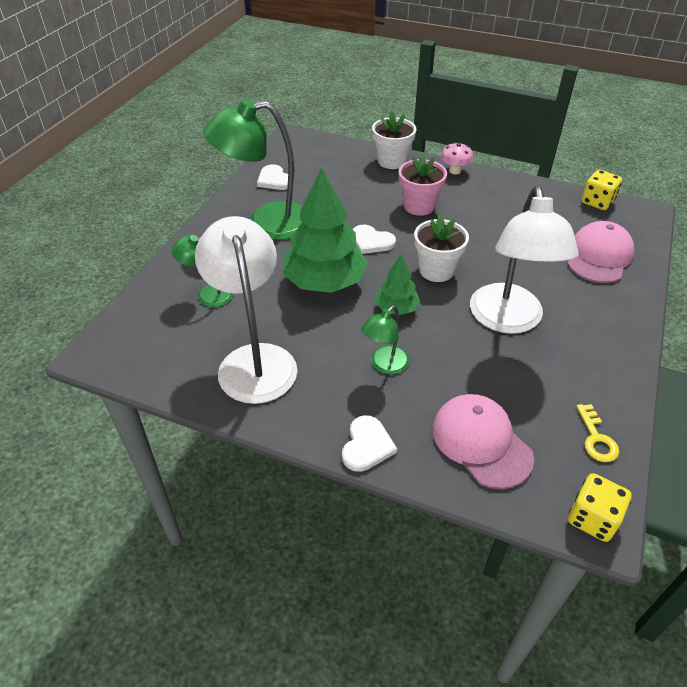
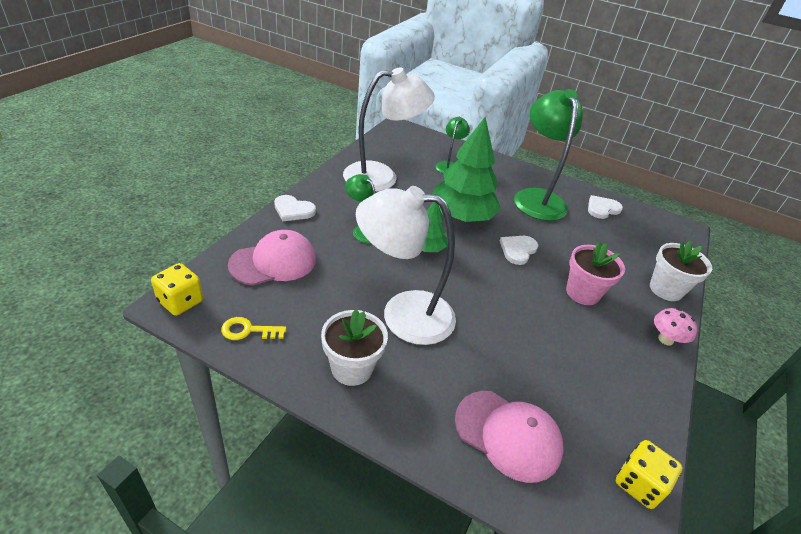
camera: 90 degrees right, 5 degrees down
(436, 270) = (477, 282): white flower pot -> white flower pot (352, 368)

